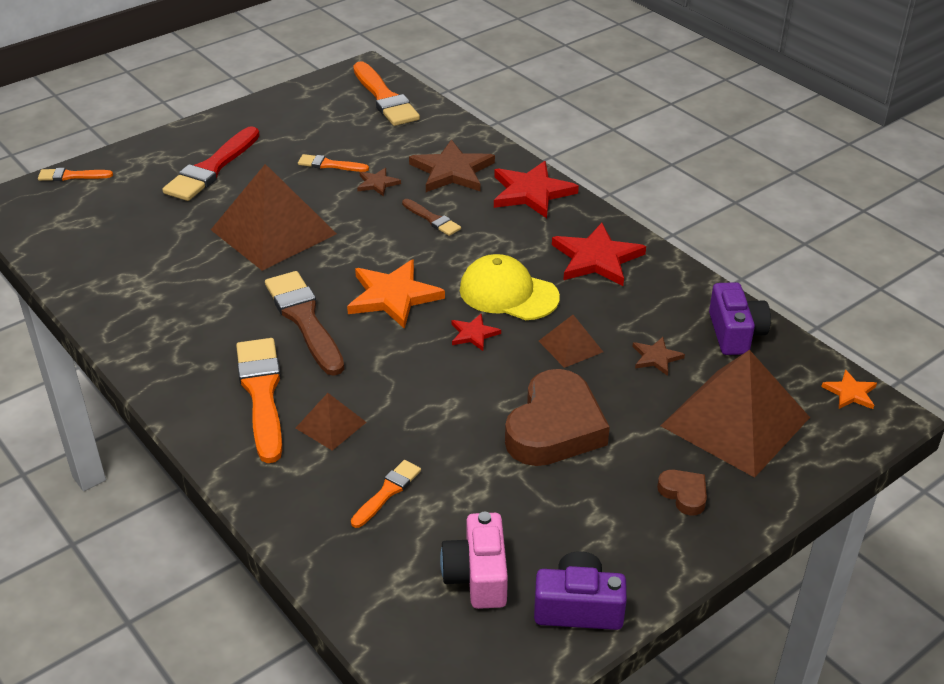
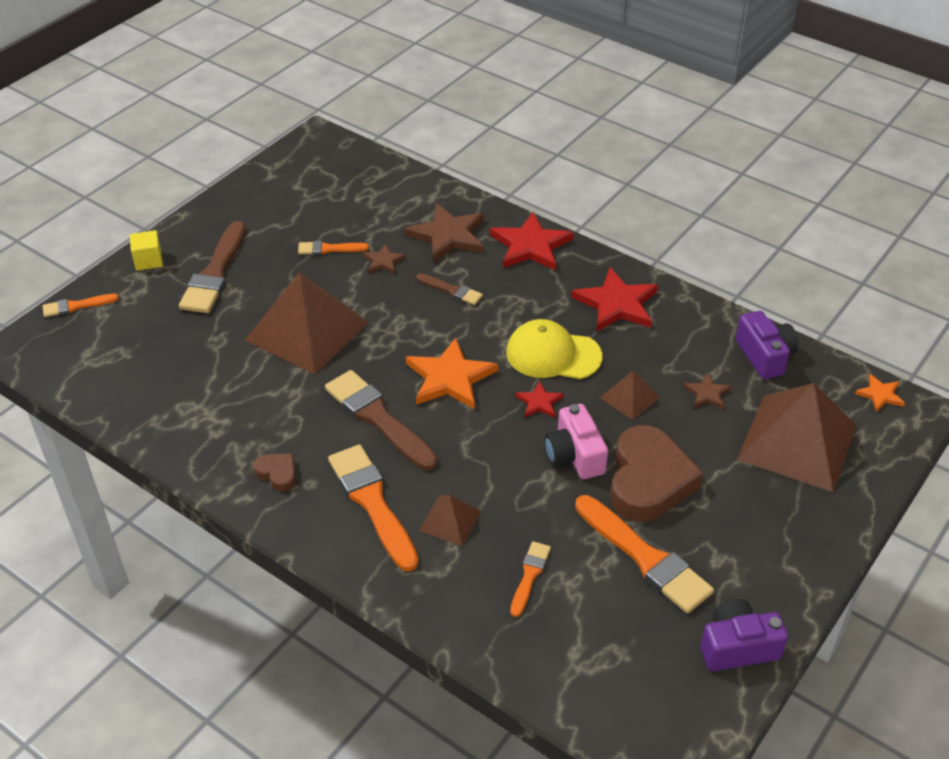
camera: 15 degrees left, 5 degrees up
(156, 148) = (148, 260): none -> yellow cube
(212, 168) = (215, 273): red brush -> brown brush
(384, 98) = (350, 167): orange brush -> orange brush (644, 557)
(477, 576) = (641, 638): pink camera -> pink camera (574, 455)
(684, 494) = (782, 521): brown heart -> brown heart (277, 473)

